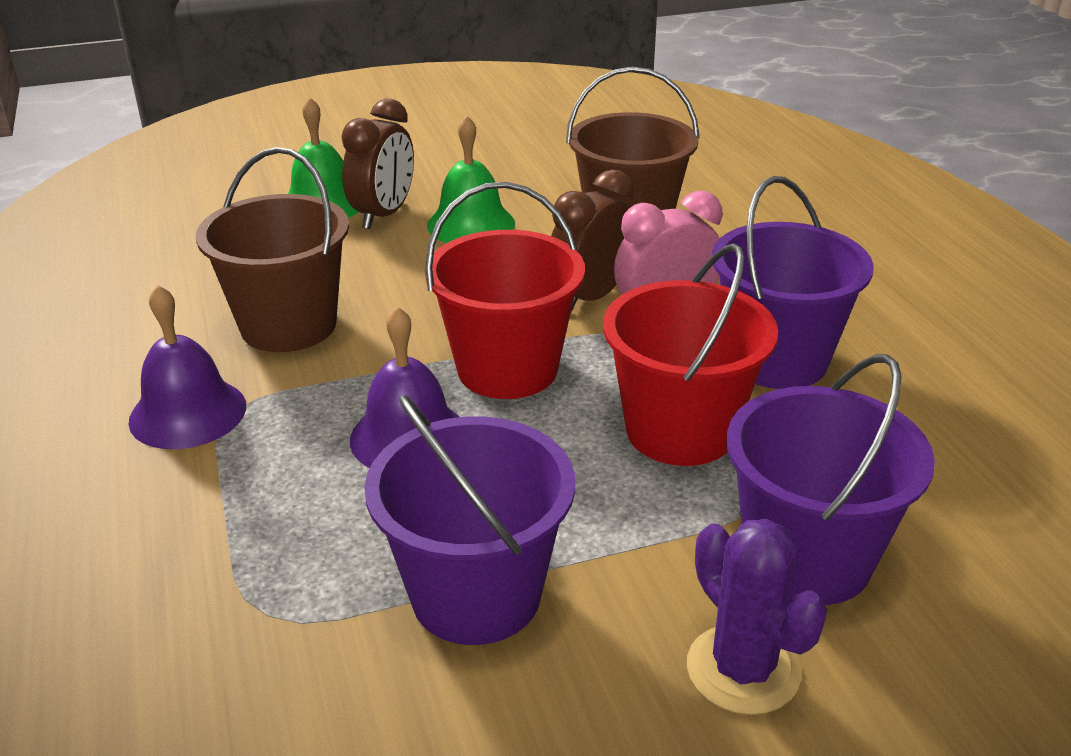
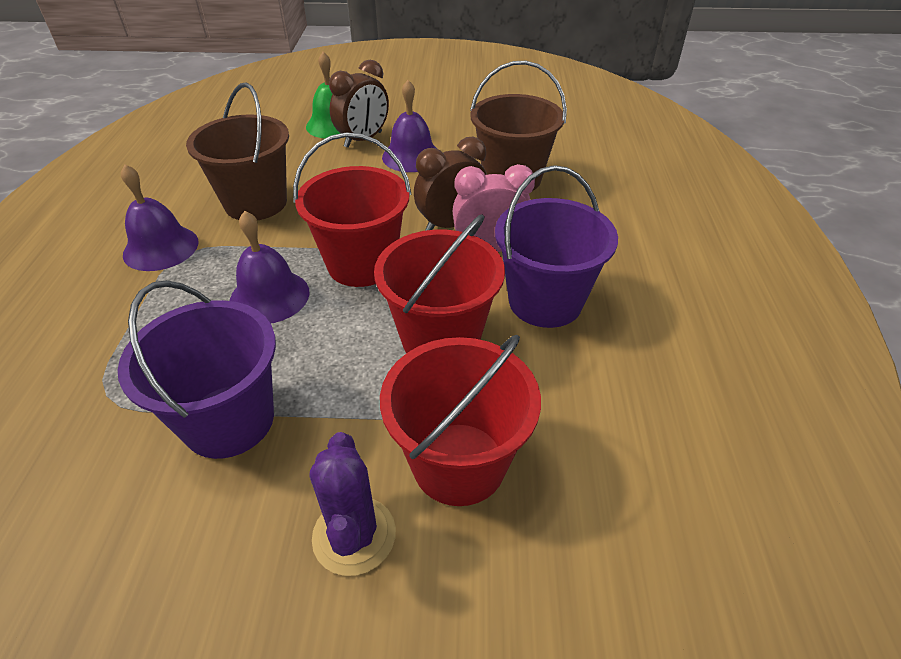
camera: 20 degrees right, 10 degrees up
(471, 224) = (411, 156): green bell -> purple bell
(807, 558) = (459, 463): purple bucket -> red bucket

